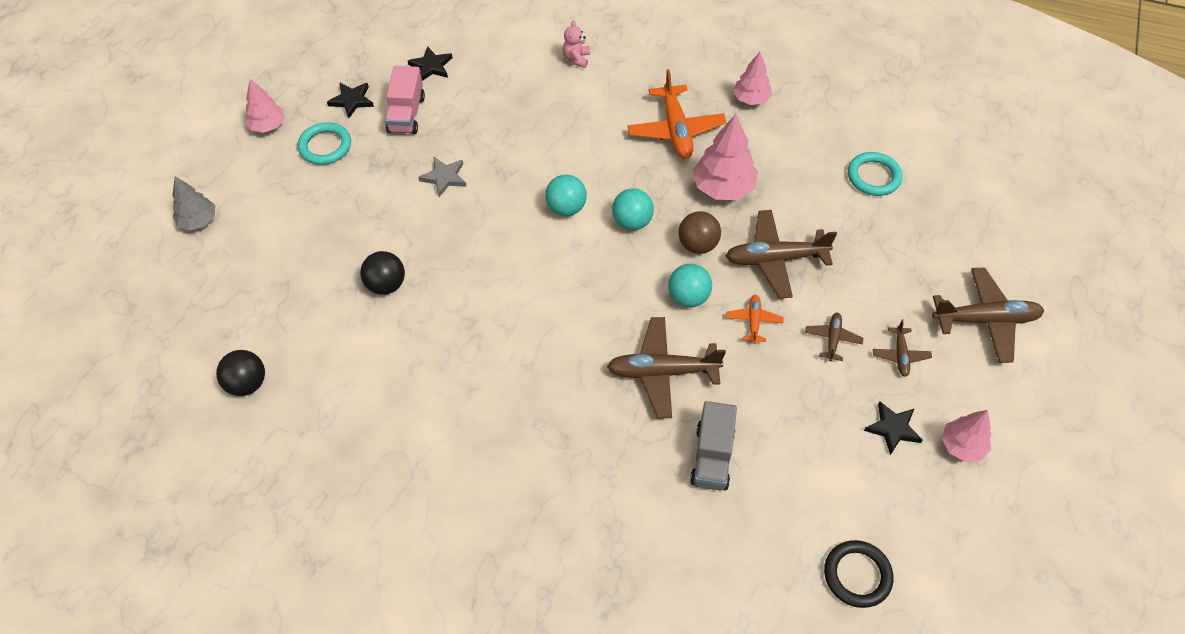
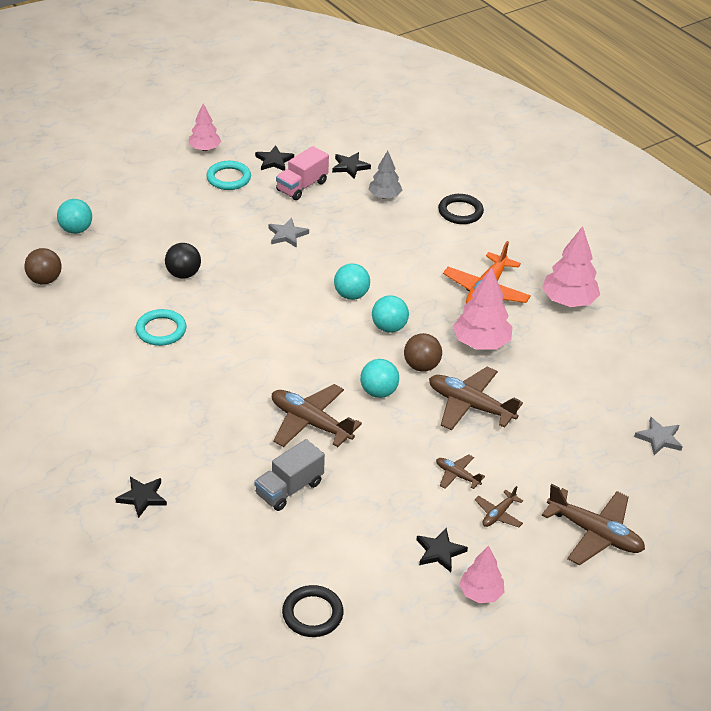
camera: 35 degrees right, 15 degrees down
(198, 221) = (107, 179): grey tree -> grey tree (384, 196)
(222, 302) = (76, 230): none -> turquoise ball
(247, 383) = (45, 280): black ball -> brown ball
(576, 59) = (460, 212): pink teddy bear -> black ring
(592, 568) = (142, 497): none -> black star
(751, 99) = (568, 301): pink tree -> pink tree, size x1.57
(753, 321) = (410, 432): orange plane -> none
(832, 339) = (457, 475): brown plane -> brown plane turned 105 degrees counterclockwise
(873, 176) = (611, 398): turquoise ring -> turquoise ring (161, 330)
(943, 192) = (659, 438): none -> grey star

